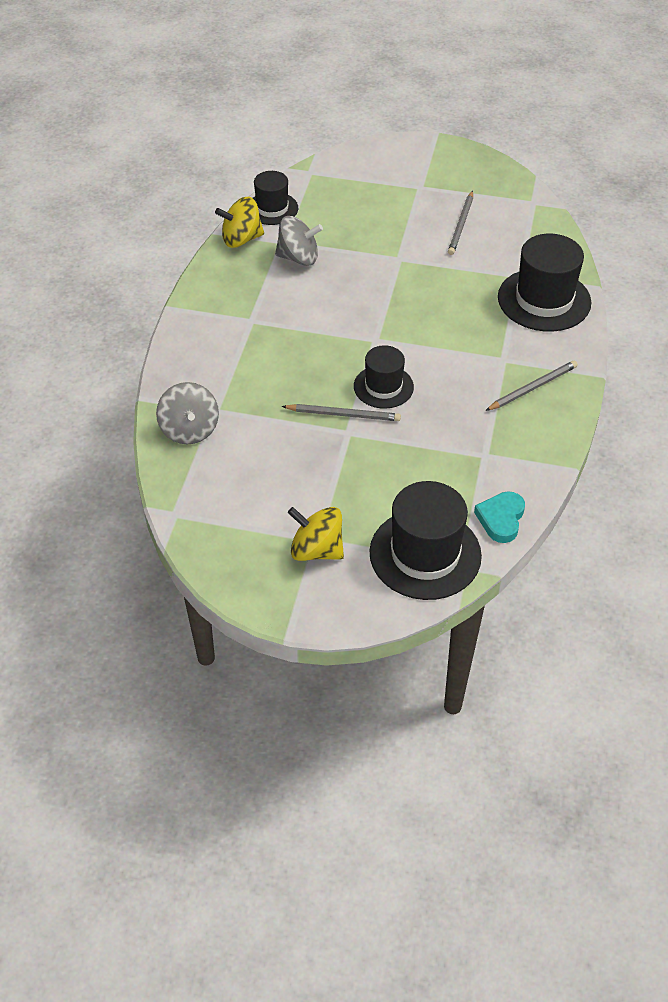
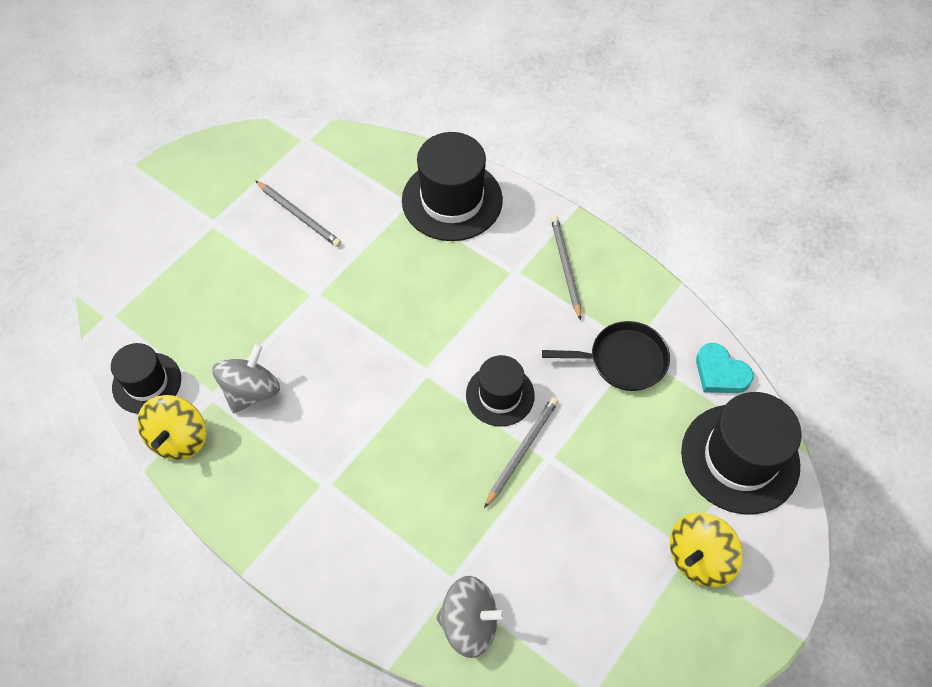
camera: 65 degrees left, 10 degrees up
(468, 451) = (623, 360): none -> black pan

